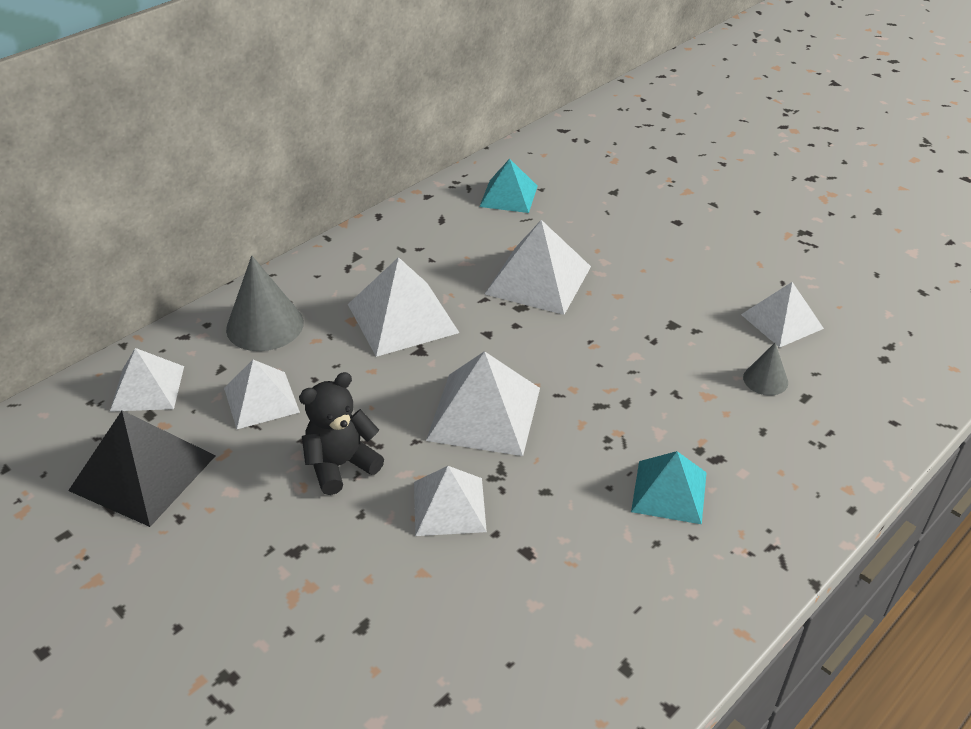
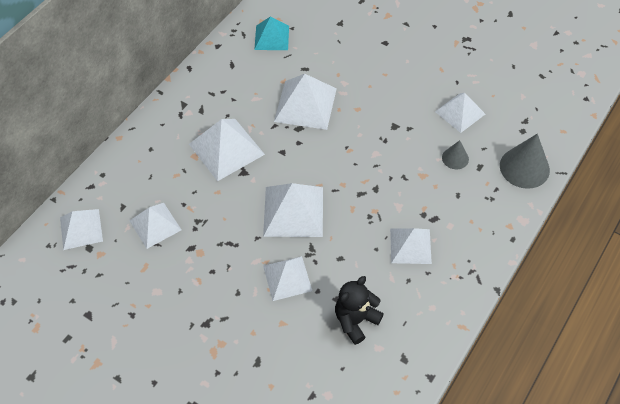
camera: 10 degrees left, 15 degrees up
(143, 472) = (99, 288): black pyramid -> none
(265, 325) = (140, 169): grey cone -> grey cone (524, 167)
(341, 465) = (217, 262): black teddy bear -> black teddy bear (356, 320)
(669, 492) = (410, 246): turquoise pyramid -> white pyramid

